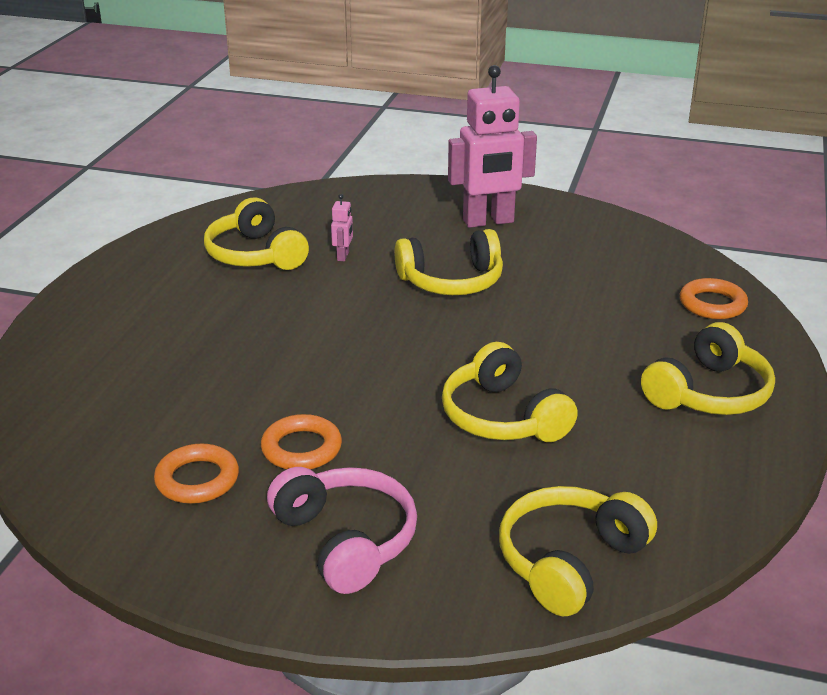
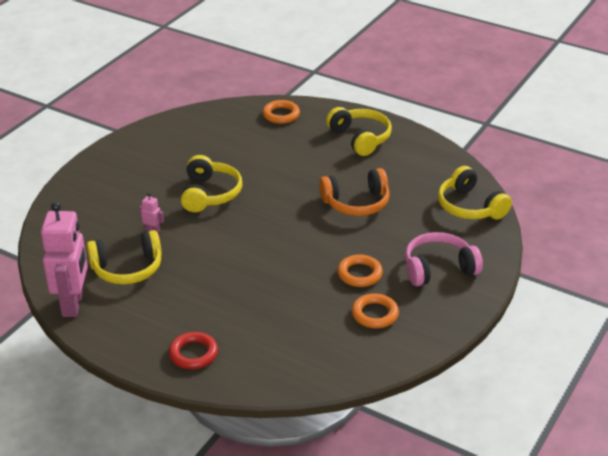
camera: 75 degrees left, 5 degrees up
(86, 331) = (193, 354): none -> red ring
(488, 221) = (141, 166): pink robot -> pink robot (73, 304)
(502, 417) = (356, 203): yellow headphones -> orange headphones

